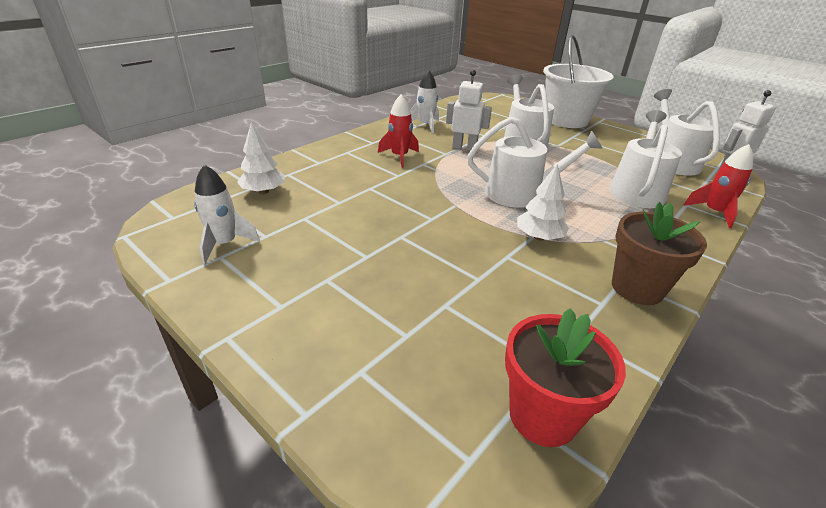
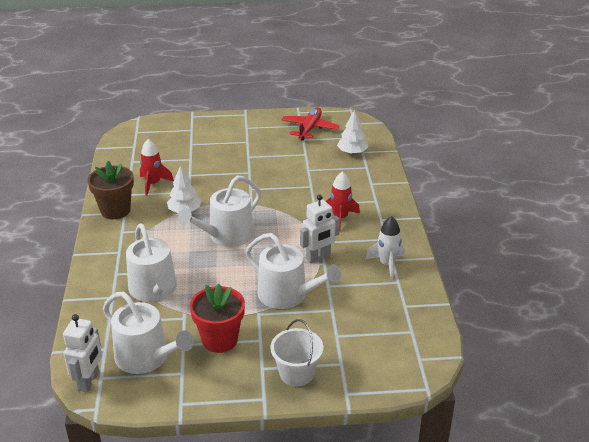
camera: 135 degrees right, 0 degrees up
(224, 244) = (309, 128): white rocket -> red plane
(543, 415) = (123, 149): red flower pot -> red flower pot (219, 340)
(566, 120) = (296, 373): white bucket -> white bucket, size x0.59
(714, 212) = (90, 299): red rocket -> red rocket (153, 184)

